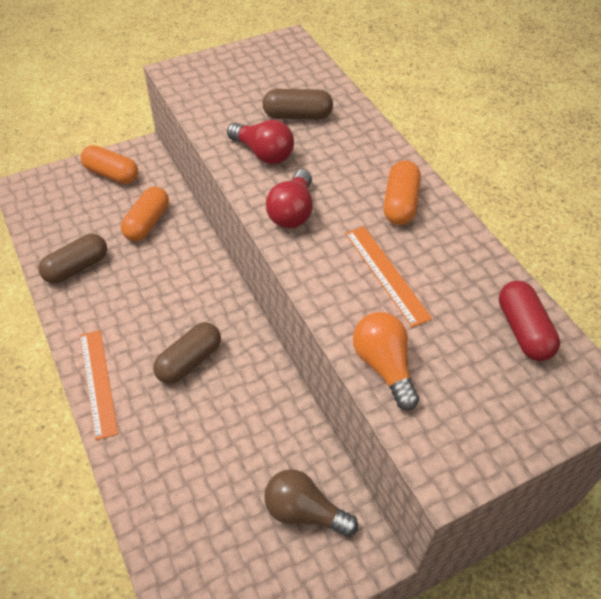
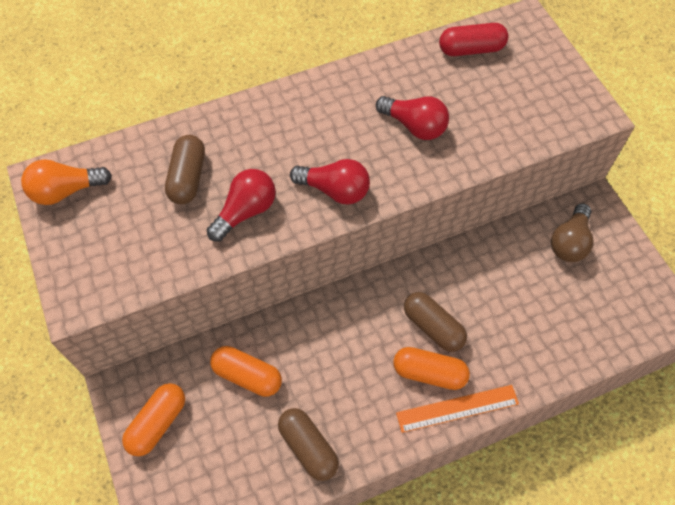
camera: 85 degrees left, 10 degrees up
(383, 366) = (508, 139): orange light bulb -> orange light bulb (66, 191)
(386, 274) = (414, 126): orange ruler -> red light bulb
(400, 203) = (330, 106): orange capsule -> orange capsule (429, 373)

